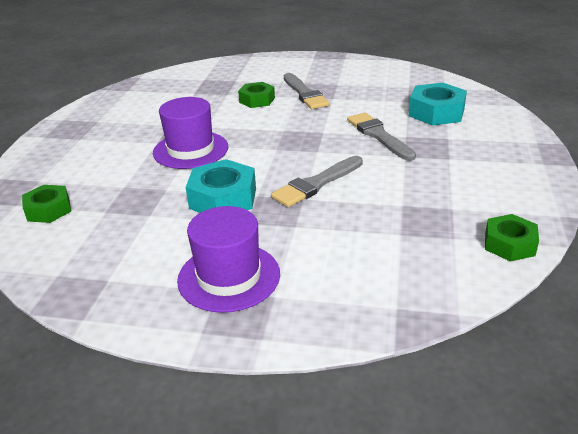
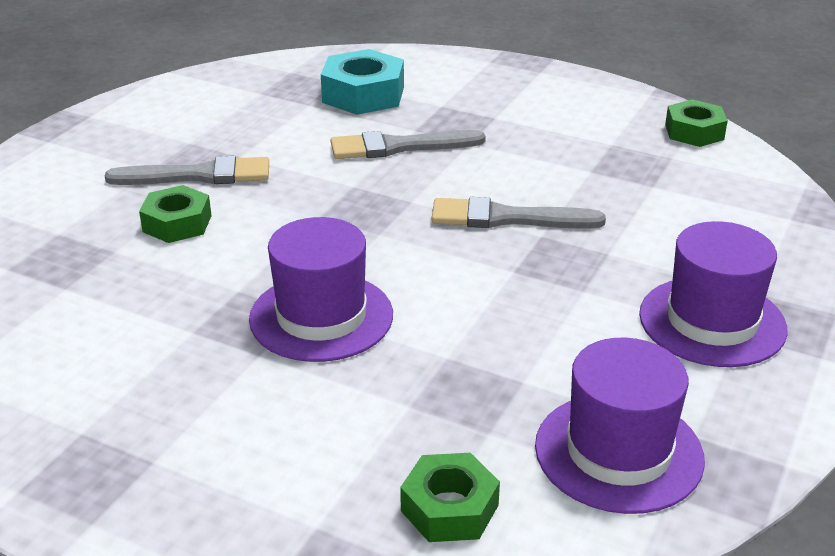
camera: 75 degrees left, 0 degrees up
(91, 254) = (618, 452): none -> purple hat
(223, 198) = (508, 302): turquoise nut -> none
(316, 184) = (507, 218): grey brush -> grey brush turned 120 degrees clockwise

